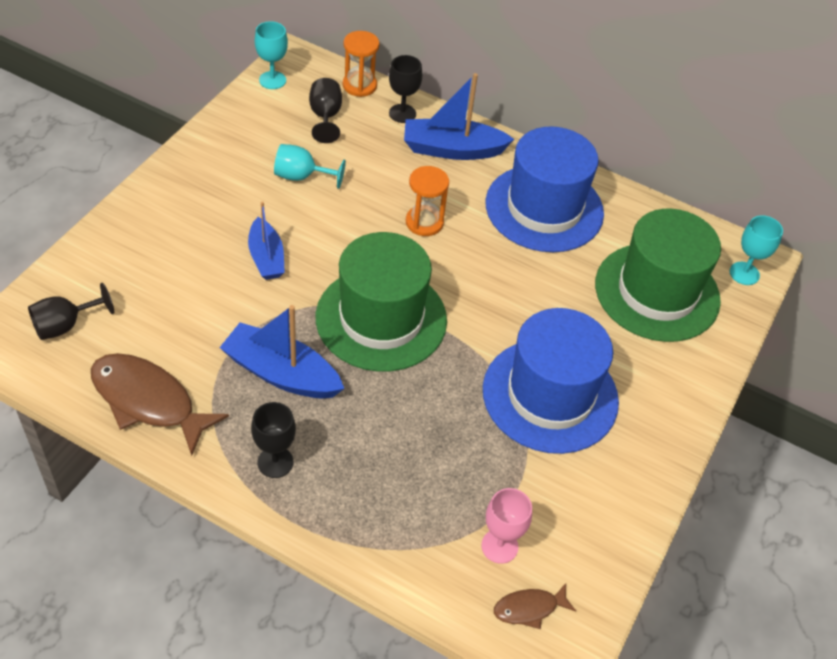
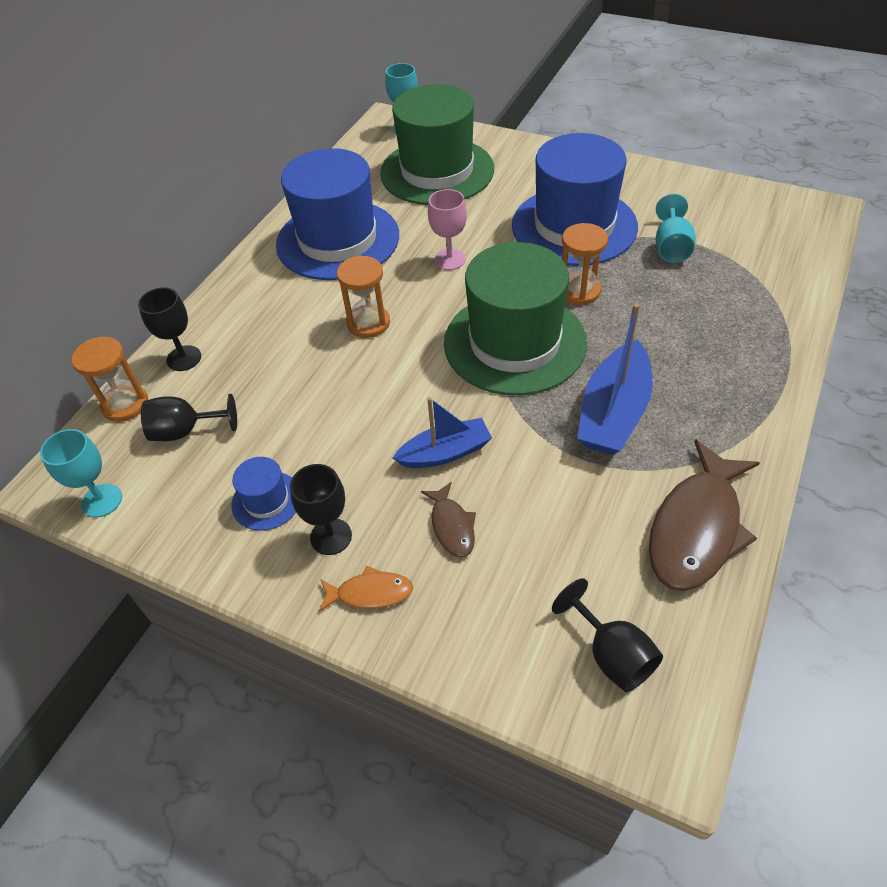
camera: 85 degrees left, 0 degrees up
(156, 207) = (370, 593): none -> orange fish
(249, 158) = (266, 500): none -> blue hat
(275, 462) = (727, 400): black goblet -> black goblet (331, 536)
(301, 177) = (300, 439): turquoise goblet -> turquoise goblet (671, 247)
(444, 379) = (579, 291): none -> orange hourglass
(452, 149) = (249, 311): blue boat -> none
(499, 546) = (742, 246): pink goblet -> pink goblet (449, 259)
(529, 608) = (790, 227): brown fish -> brown fish (452, 526)

